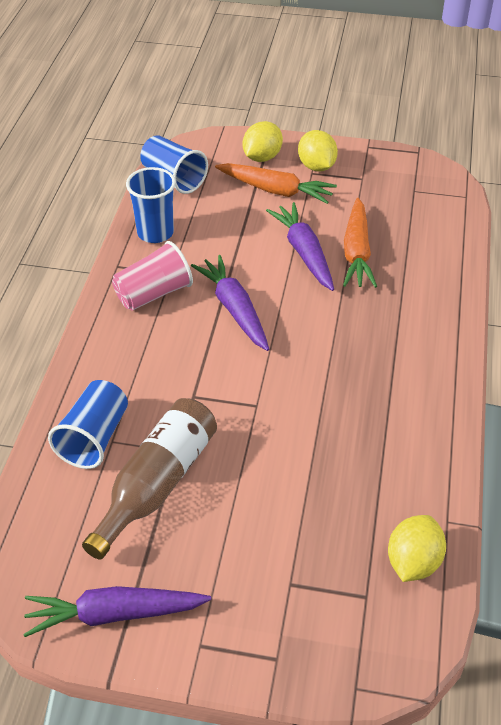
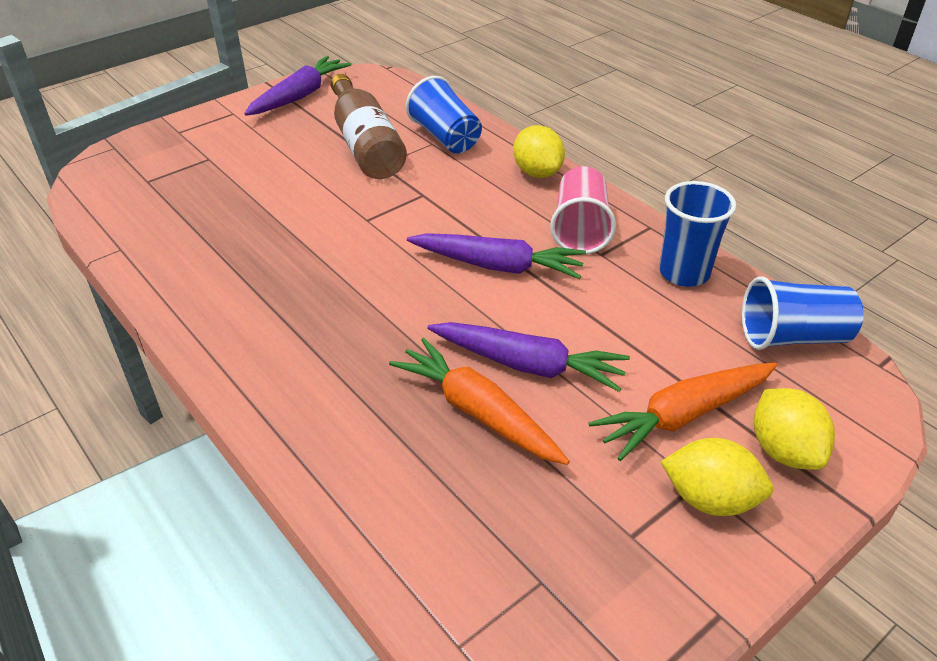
camera: 130 degrees right, 5 degrees down
(413, 562) = (128, 213): yellow lemon -> yellow lemon (537, 173)

